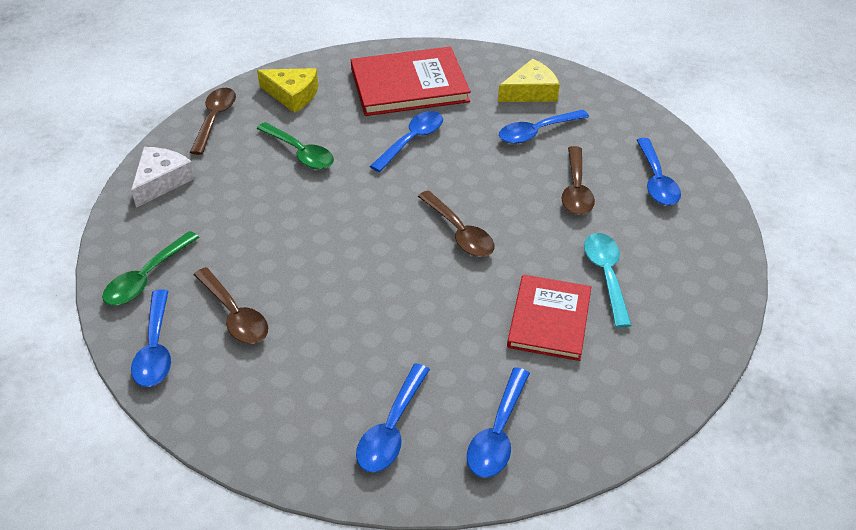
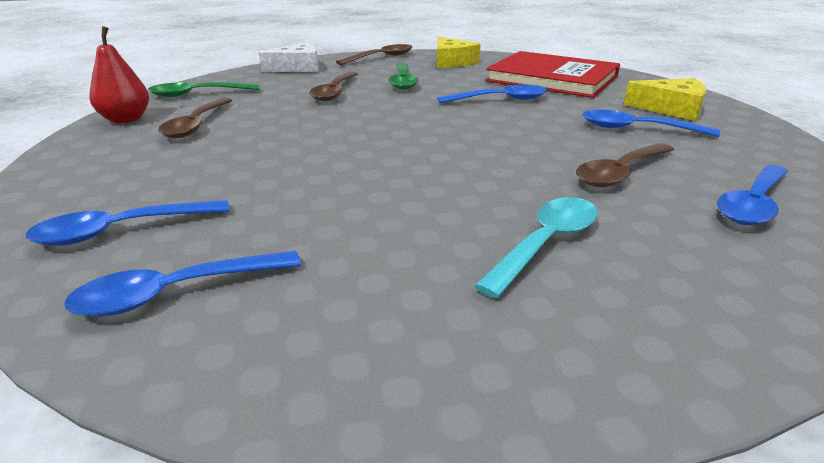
camera: 45 degrees right, 15 degrees down
(155, 348) = (126, 119): blue spoon -> red pear
(459, 233) = (440, 153): brown spoon -> brown spoon (334, 92)
(549, 319) = (410, 242): red book -> none

